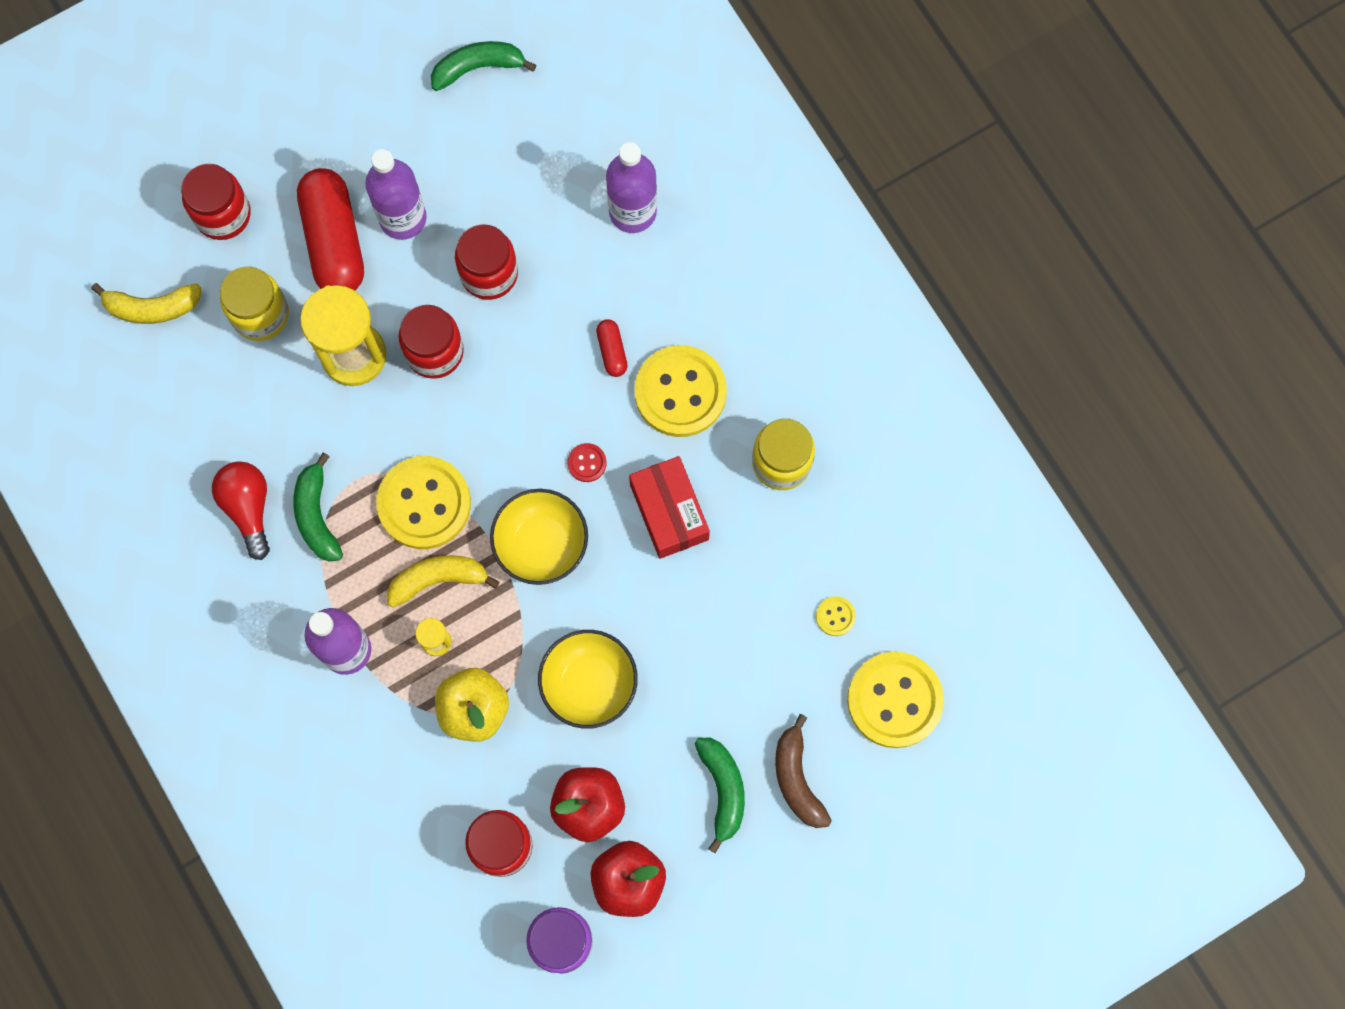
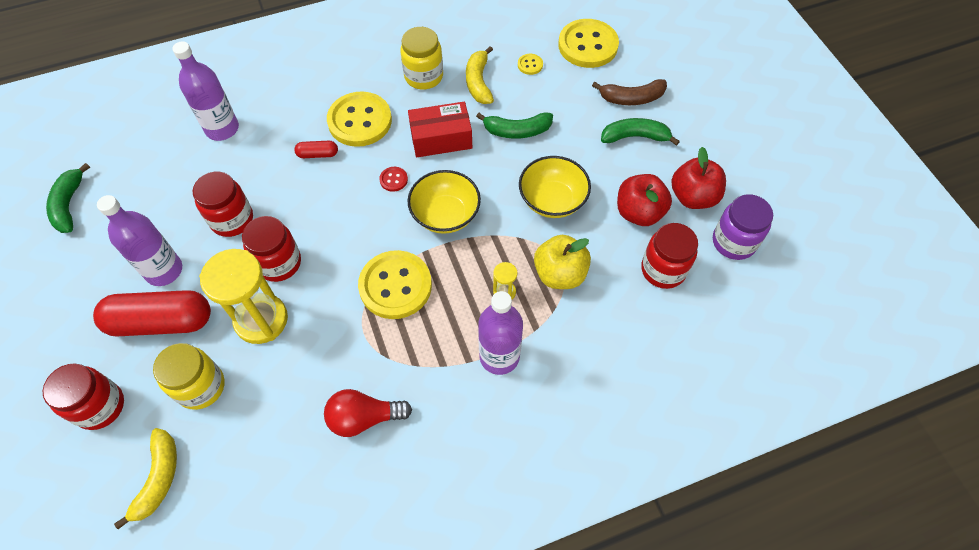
camera: 80 degrees left, 15 degrees down
(316, 515) = (384, 364): green banana -> green banana (517, 131)
(438, 579) = (456, 284): yellow banana -> yellow banana (478, 82)

